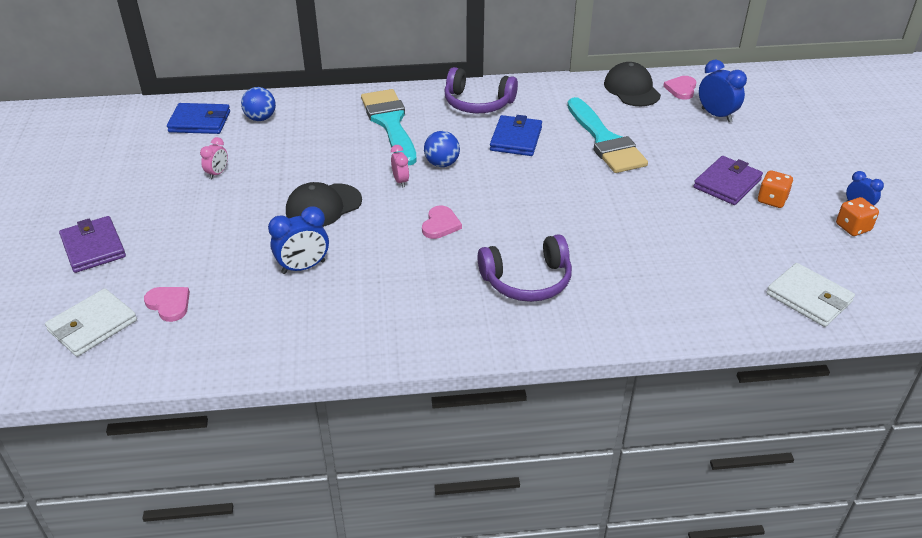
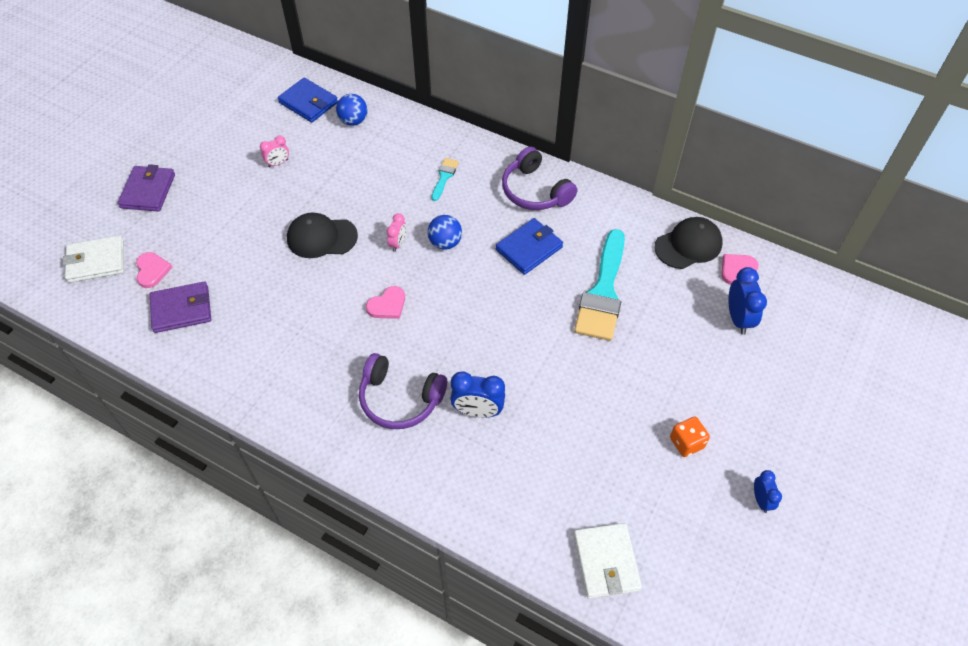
camera: 35 degrees right, 15 degrees up
(303, 267) = (259, 289): blue clock -> blue clock (478, 411)
(390, 123) = (444, 177): turquoise brush -> turquoise brush, size x0.45
(631, 89) = (688, 245): black cap -> black cap turned 45 degrees clockwise
(727, 183) = (664, 401): purple wallet -> purple wallet (181, 309)
(853, 227) = (730, 518): orange dice -> none

